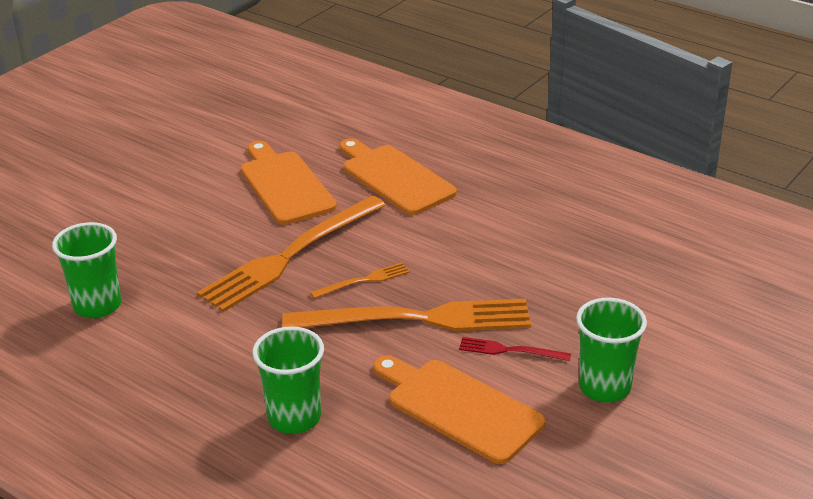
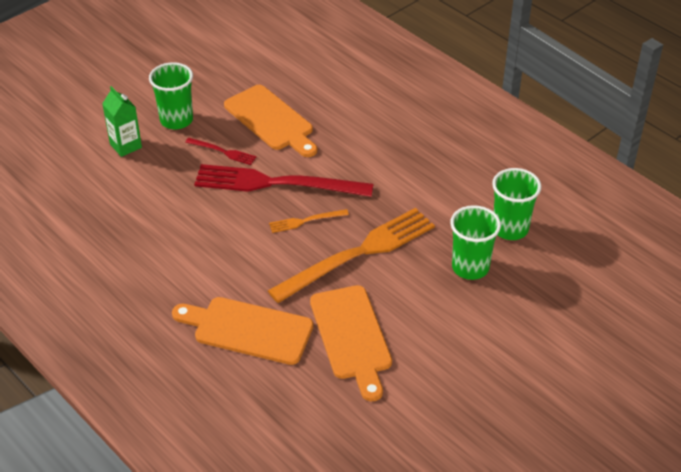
camera: 170 degrees left, 10 degrees up
(294, 418) = (373, 128): green cup -> green cup (470, 267)
(394, 178) = (248, 330): orange cutting board -> orange cutting board turned 135 degrees clockwise
(417, 319) = (276, 183): orange fork -> red fork
(652, 339) = (126, 146): none -> green carton

